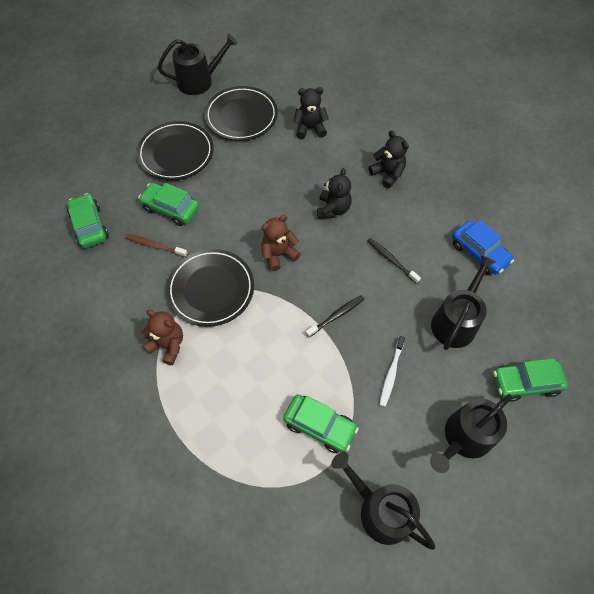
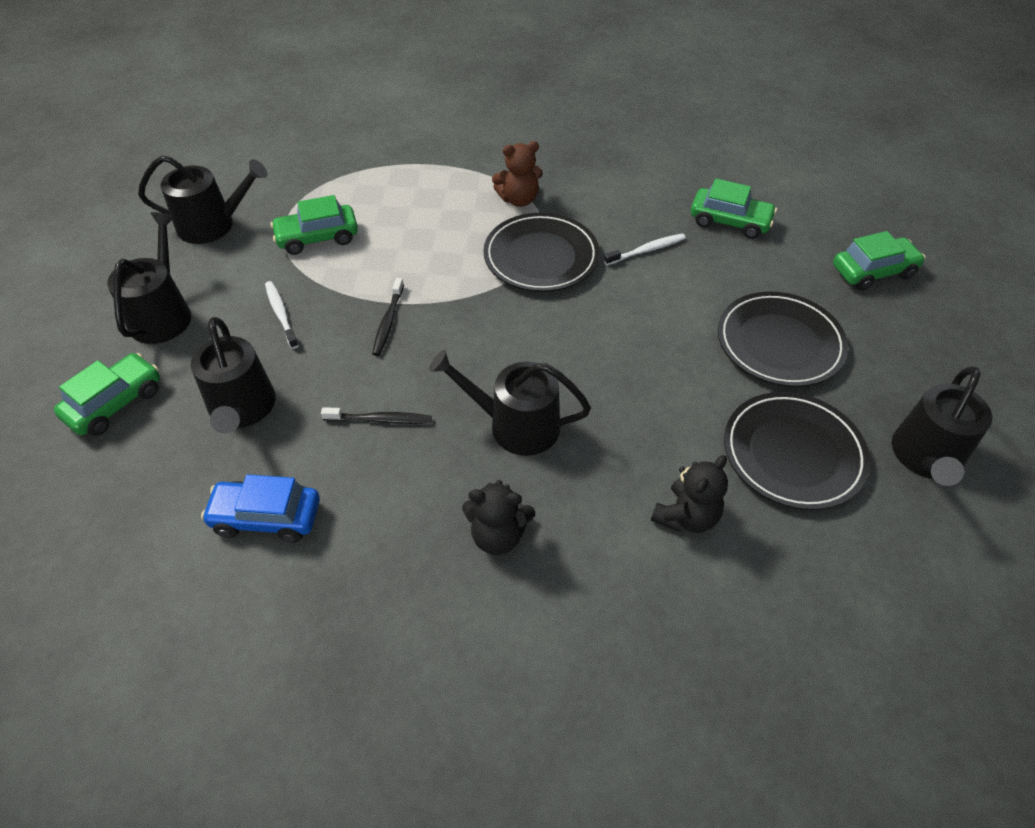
camera: 135 degrees right, 10 degrees down
(155, 246) = (646, 250): brown toothbrush -> white toothbrush
(171, 208) = (687, 289): green car -> green car (873, 271)
(278, 254) = (516, 331): brown teddy bear -> none
(333, 209) = (516, 425): black teddy bear -> black watering can

